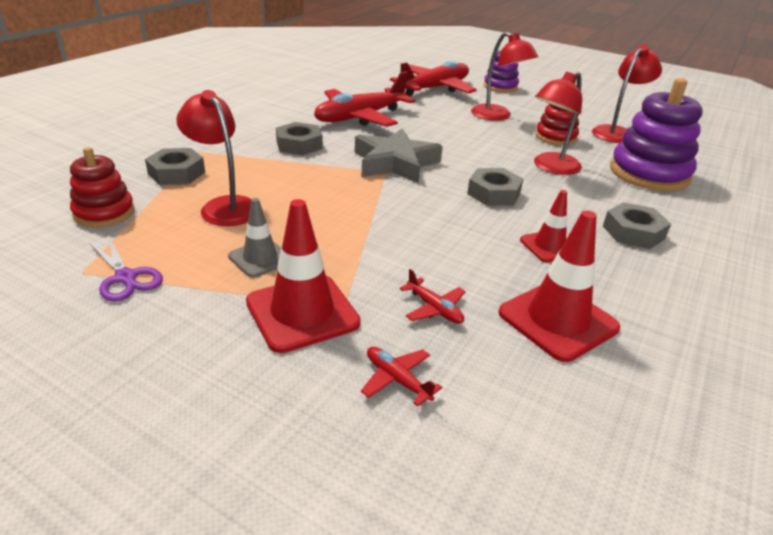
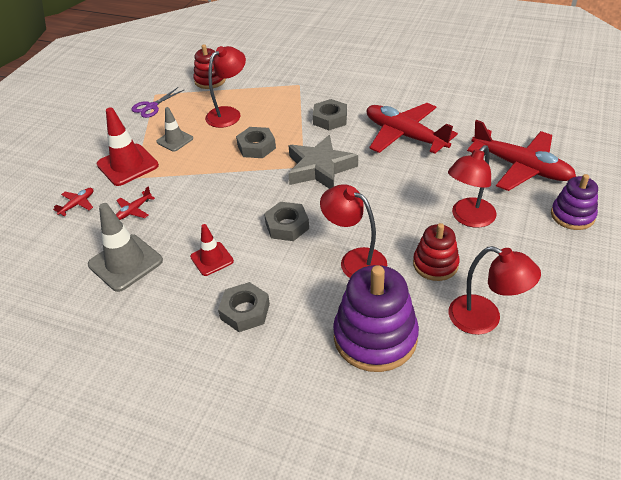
camera: 85 degrees right, 10 degrees up
(176, 173) = (264, 86): grey nut -> grey nut (256, 147)
(557, 320) = (125, 263): red traffic cone -> grey traffic cone

